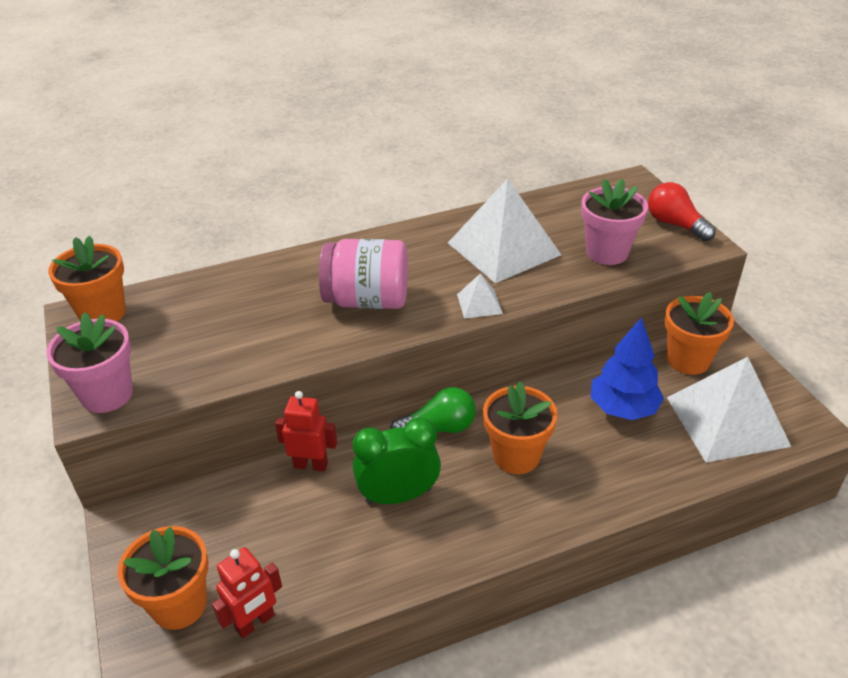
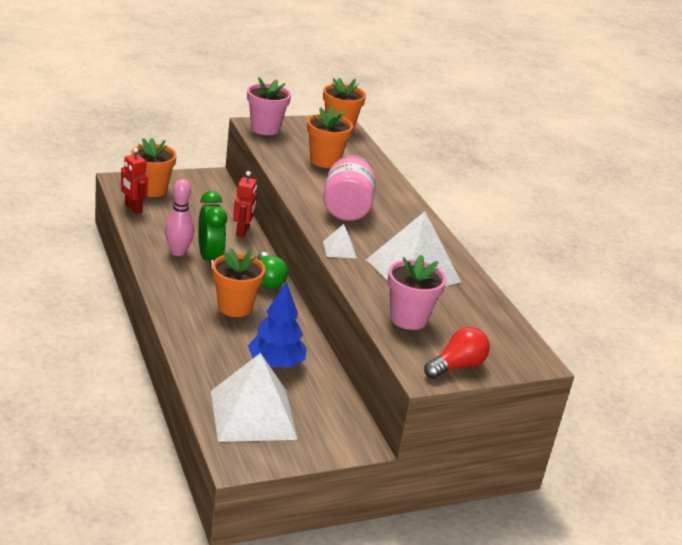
camera: 85 degrees right, 10 degrees down
(389, 537) = (178, 252): none -> pink bowling pin
(688, 360) = (331, 414): orange flower pot -> orange flower pot (325, 161)

